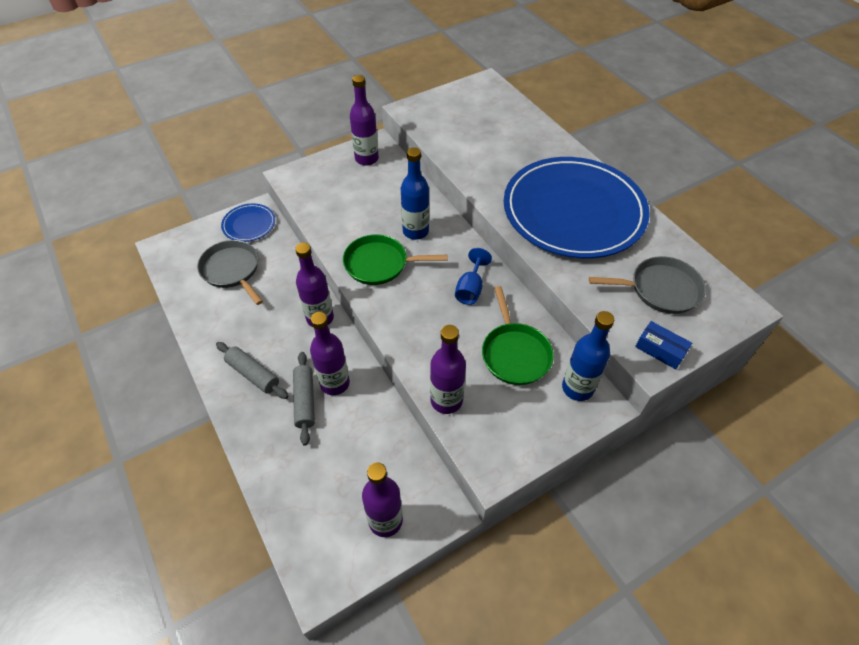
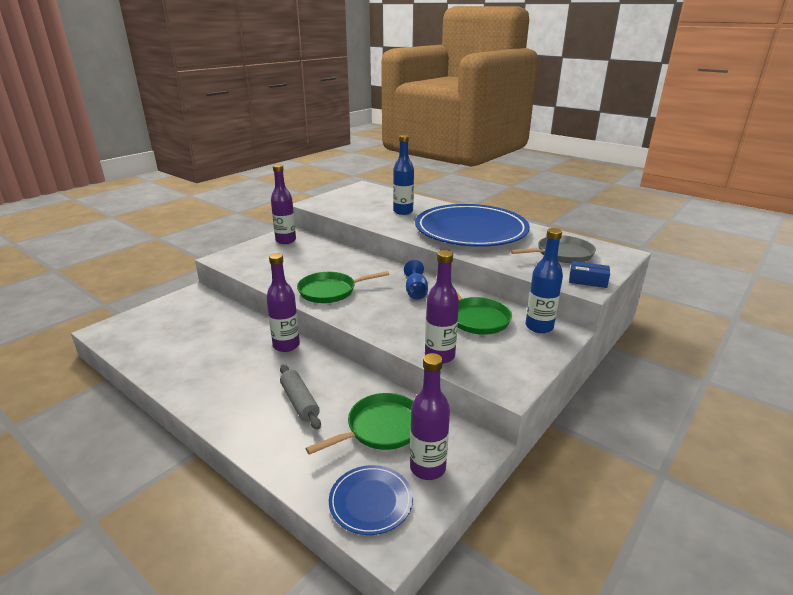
camera: 20 degrees left, 25 degrees down
(232, 270) = (184, 332): grey pan -> none
(249, 224) = (189, 302): blue plate -> blue plate (371, 501)
(253, 374) = (236, 395): grey rolling pin -> none
(335, 383) = (323, 384): purple bottle -> none
(365, 458) = (381, 428): none -> green pan
(415, 231) = (350, 270): blue bottle -> blue bottle (403, 211)

